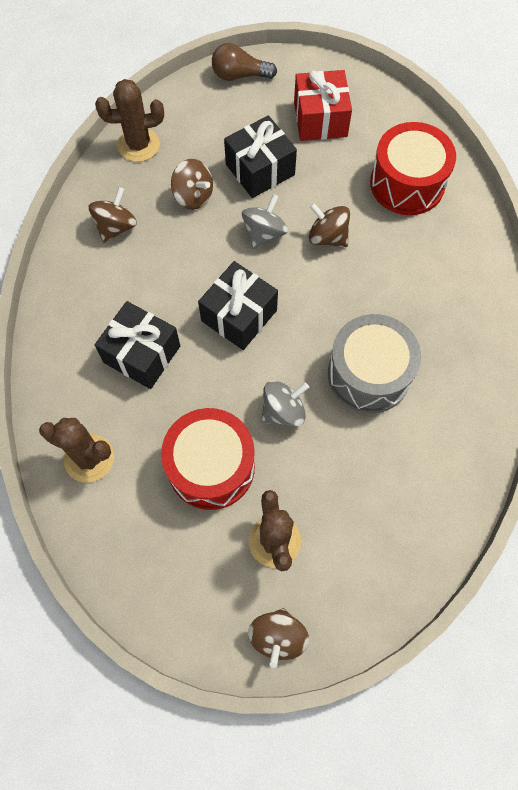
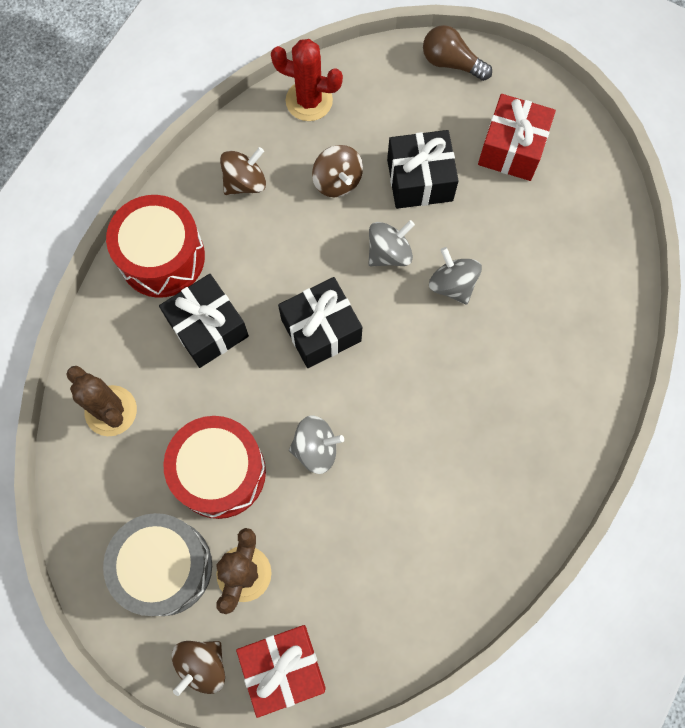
camera: 25 degrees right, 5 degrees up
(138, 145) = (309, 101): brown cactus -> red cactus
(327, 237) = (452, 284): brown spinning top -> grey spinning top
(349, 604) = (283, 668): none -> red gift
(369, 374) = (419, 449): grey drum -> grey drum (165, 567)
(407, 183) = (567, 261): red drum -> red drum (162, 257)

